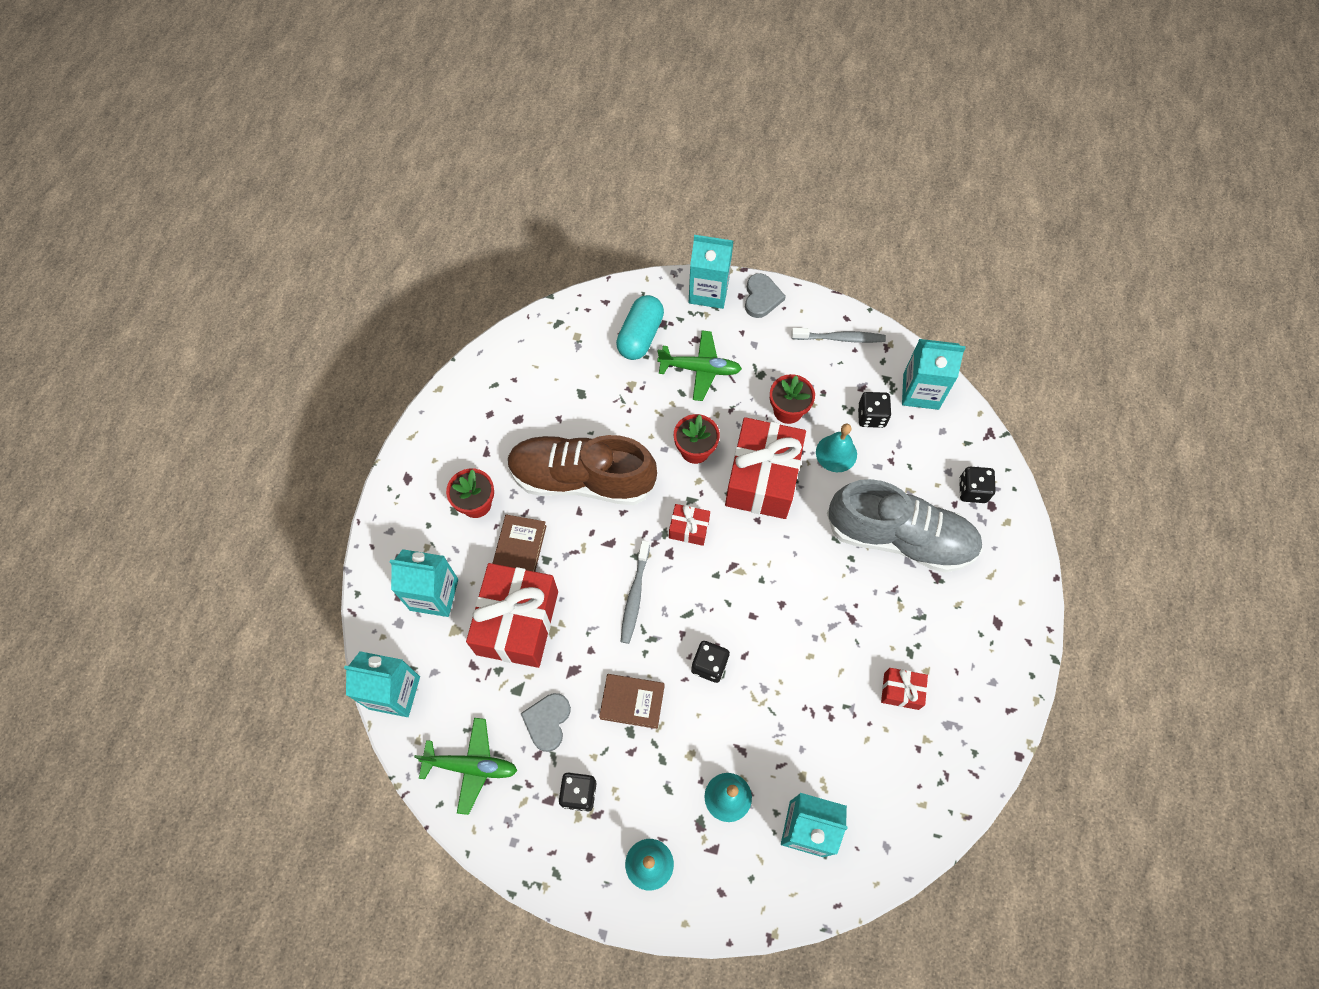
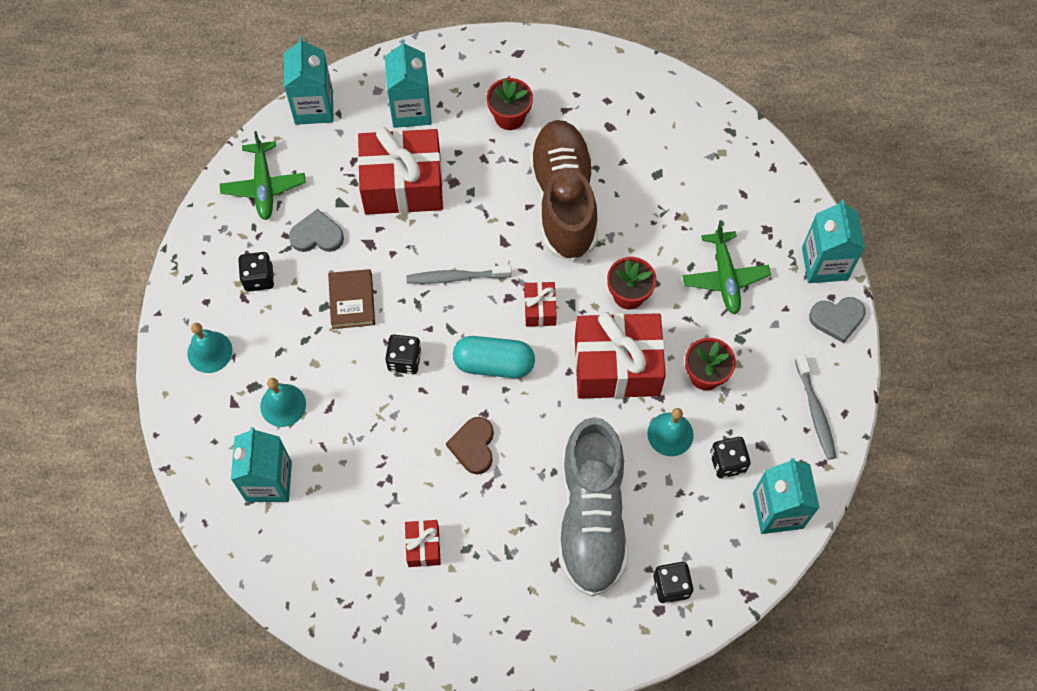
camera: 75 degrees right, 0 degrees up
(520, 547) = (477, 166): brown book -> none
(640, 336) = (744, 211): turquoise capsule -> turquoise capsule (494, 364)
(812, 622) = (473, 446): none -> brown heart

